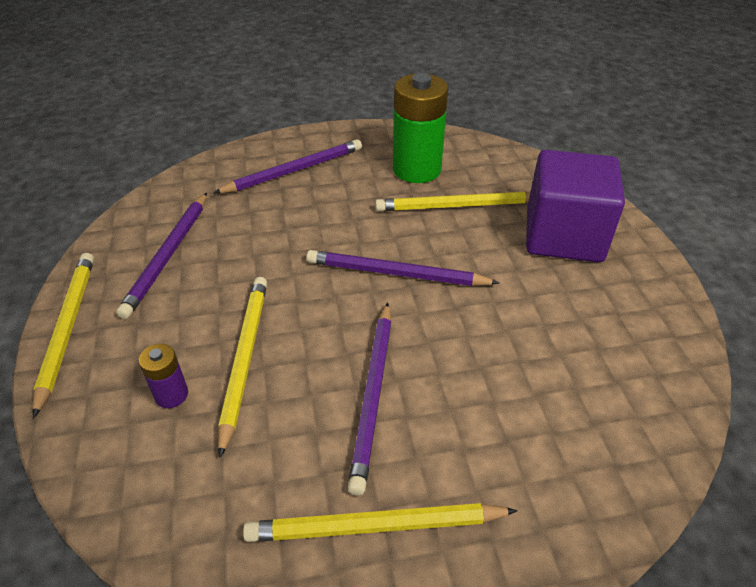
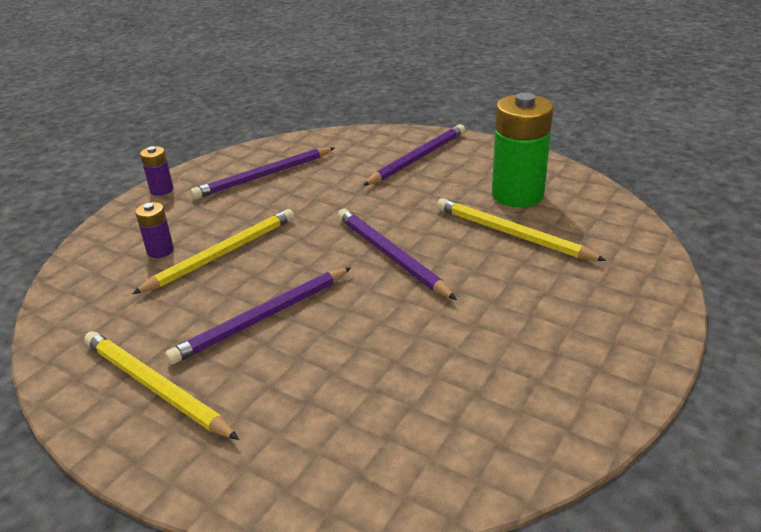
camera: 45 degrees right, 10 degrees down
(67, 329) = (161, 190): yellow pencil -> purple battery
(294, 170) = (417, 158): purple pencil -> purple pencil turned 60 degrees counterclockwise
(563, 236) = (579, 299): purple cube -> none

